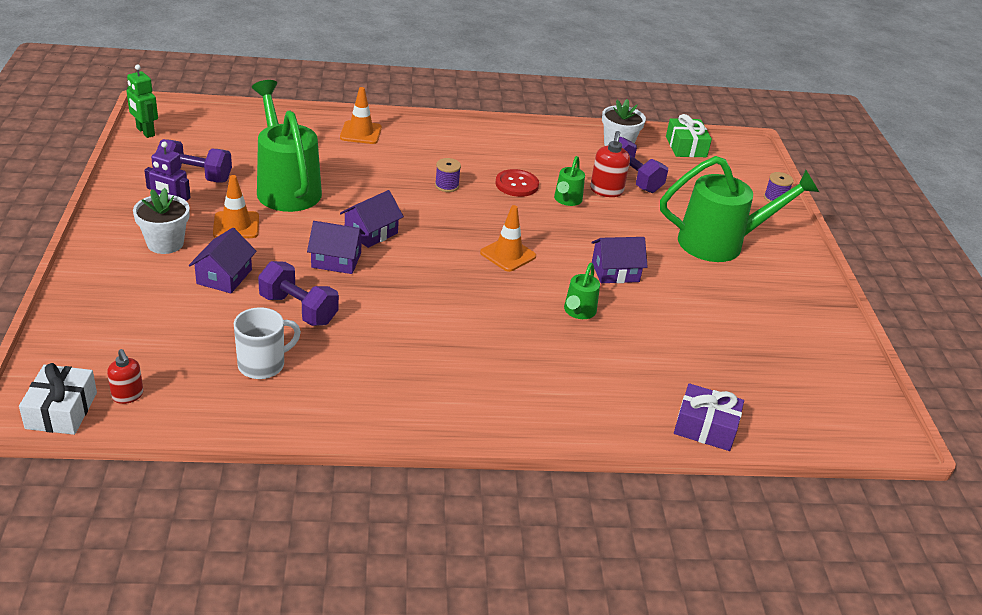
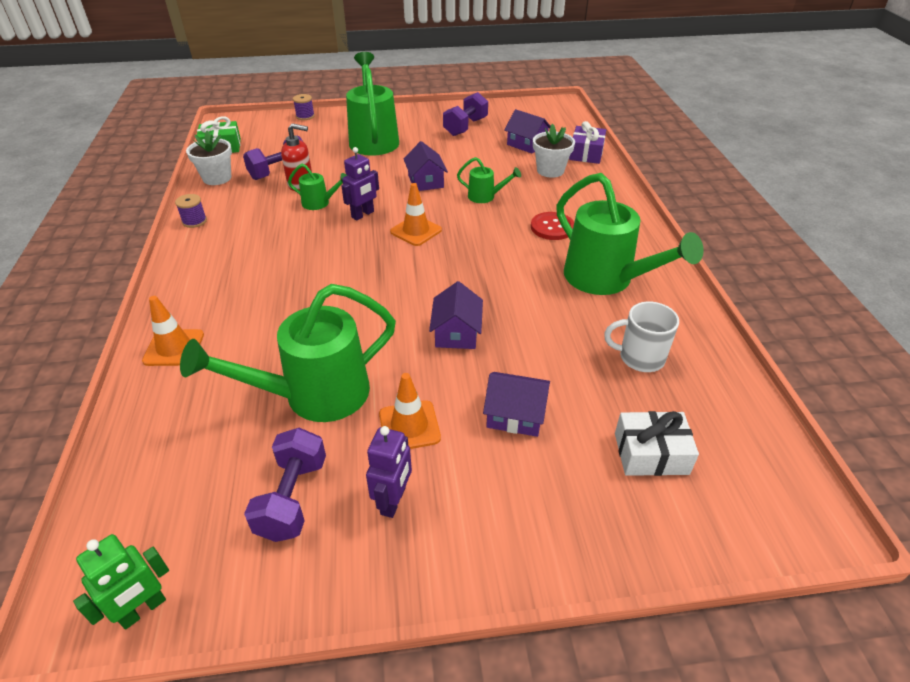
camera: 90 degrees left, 5 degrees up
(61, 410) = (796, 497): white gift -> white gift (651, 453)
(128, 396) = (740, 447): red soap dispenser -> none
(165, 243) = (466, 488): white flower pot -> white flower pot (550, 170)
(263, 364) = (640, 357): white mug -> white mug turned 45 degrees counterclockwise
(298, 309) = (548, 347): purple dumbbell -> purple dumbbell (465, 127)
(371, 232) = (399, 314): purple house -> purple house (526, 144)
(393, 372) = (606, 279): none -> green watering can
(447, 185) = (299, 272): purple spool -> purple spool (194, 221)
(517, 184) = (293, 230): red button -> red button (552, 227)
(543, 224) = (363, 214): none -> purple robot

